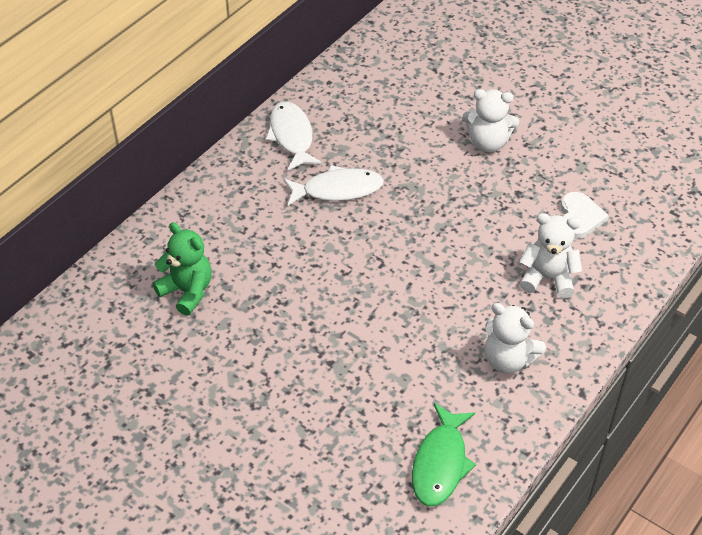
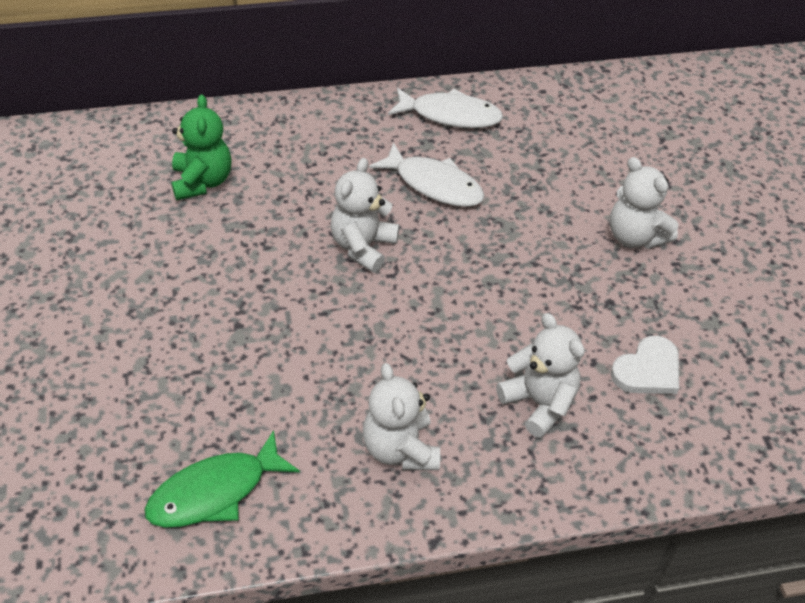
camera: 40 degrees right, 0 degrees up
(292, 136) = (450, 115): white fish -> white fish turned 75 degrees clockwise
(344, 260) = (363, 247): none -> white teddy bear

